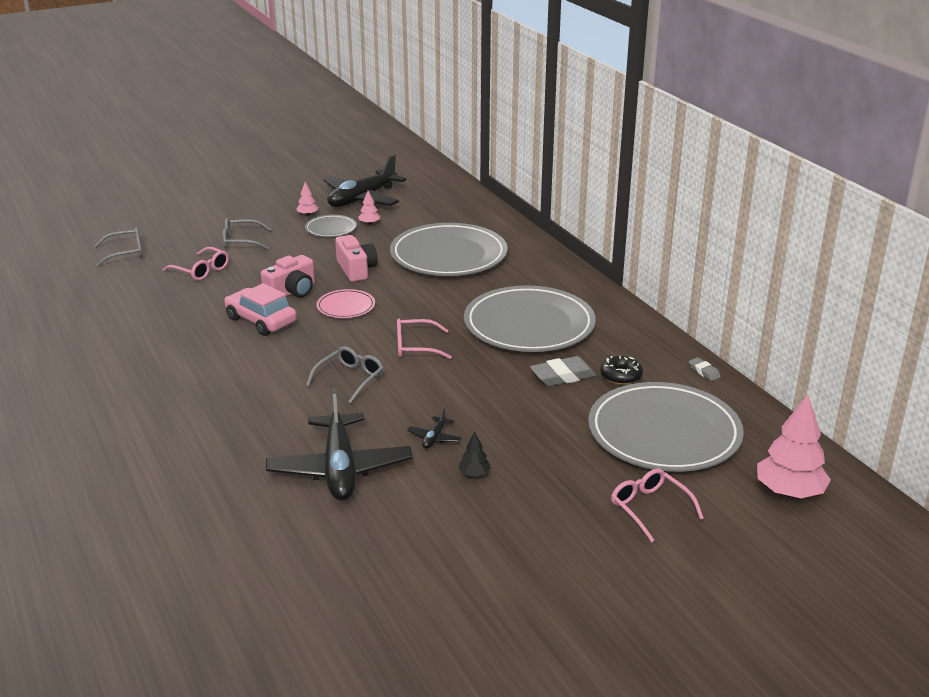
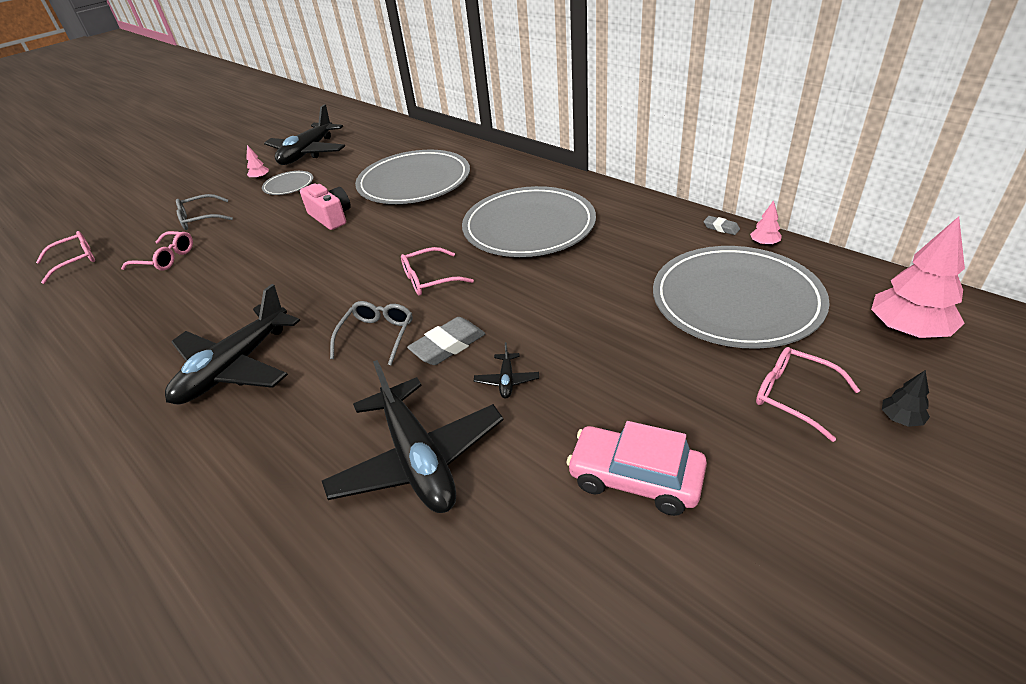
camera: 15 degrees left, 10 degrees up
(125, 253) = (74, 261): grey glasses -> pink glasses
(231, 372) = (235, 367): none -> black plane
(261, 320) = (250, 295): pink car -> pink car (635, 478)
(292, 292) = (273, 256): pink camera -> none
(346, 306) = (336, 256): pink plate -> none
(369, 223) = (324, 172): pink tree -> pink tree (764, 243)
(474, 474) = (578, 414): black tree -> black tree (900, 419)
(562, 376) = (595, 269): grey eraser -> grey eraser (448, 346)
(621, 376) = (650, 253): black donut -> none

